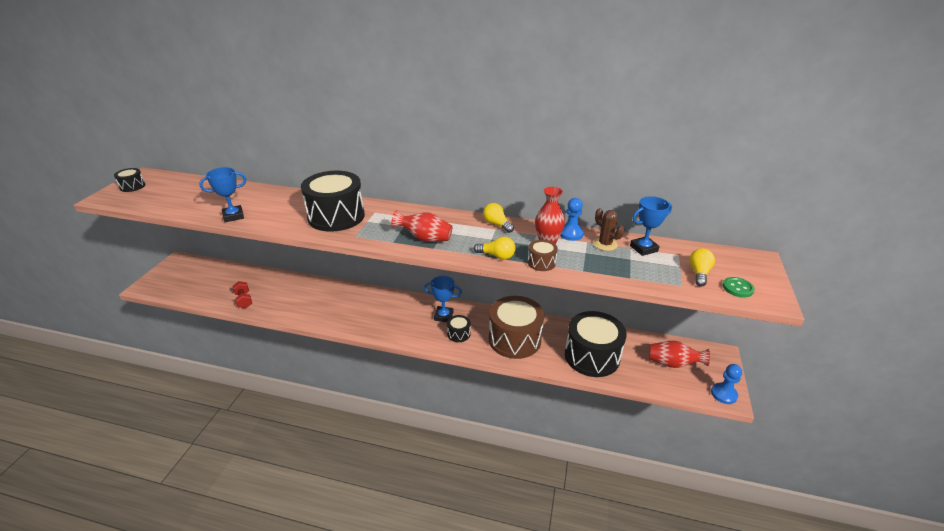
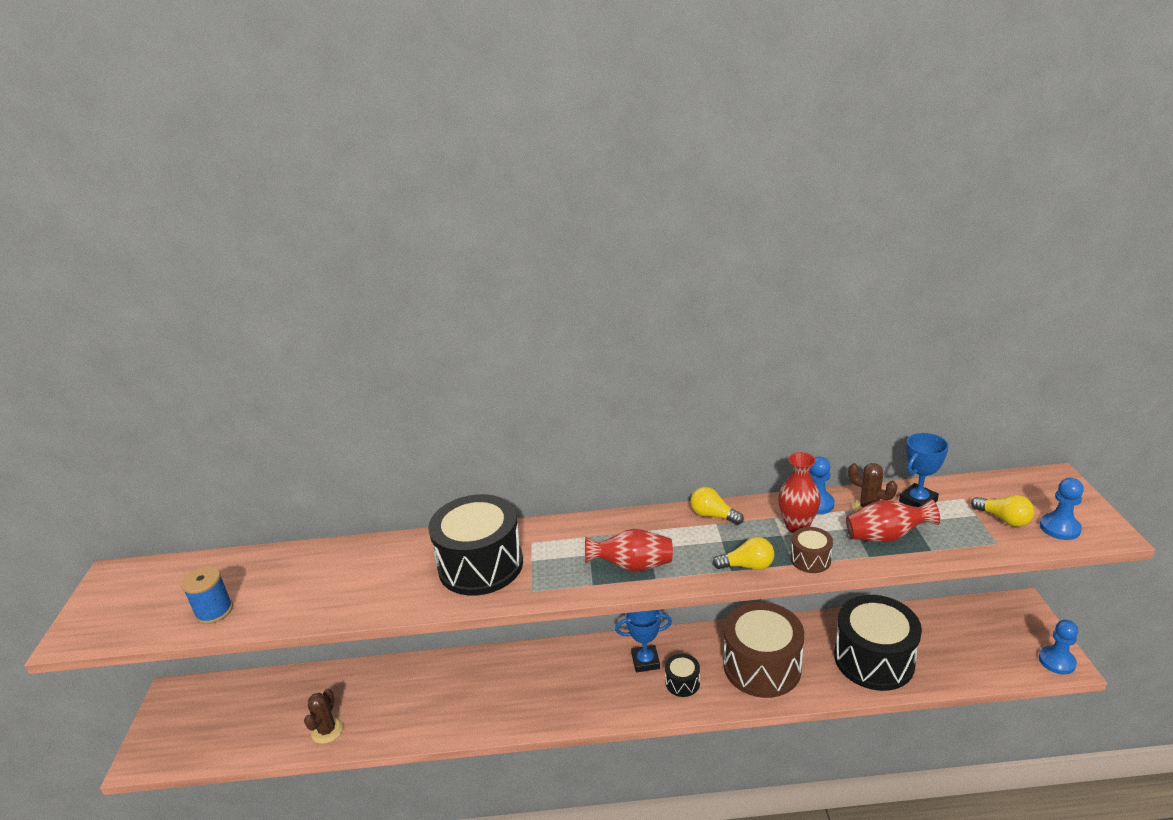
camera: 15 degrees left, 5 degrees down
(132, 186) = (108, 601): black drum -> none
(179, 203) = (214, 611): none -> blue spool
(233, 216) = (321, 609): blue trophy -> none
(244, 300) = (327, 730): red dumbbell -> brown cactus
(673, 363) = (975, 637): red vase -> red vase (886, 536)
(699, 273) = (1004, 519): yellow light bulb -> yellow light bulb turned 135 degrees clockwise
(737, 288) = (1059, 528): green button -> blue pawn

